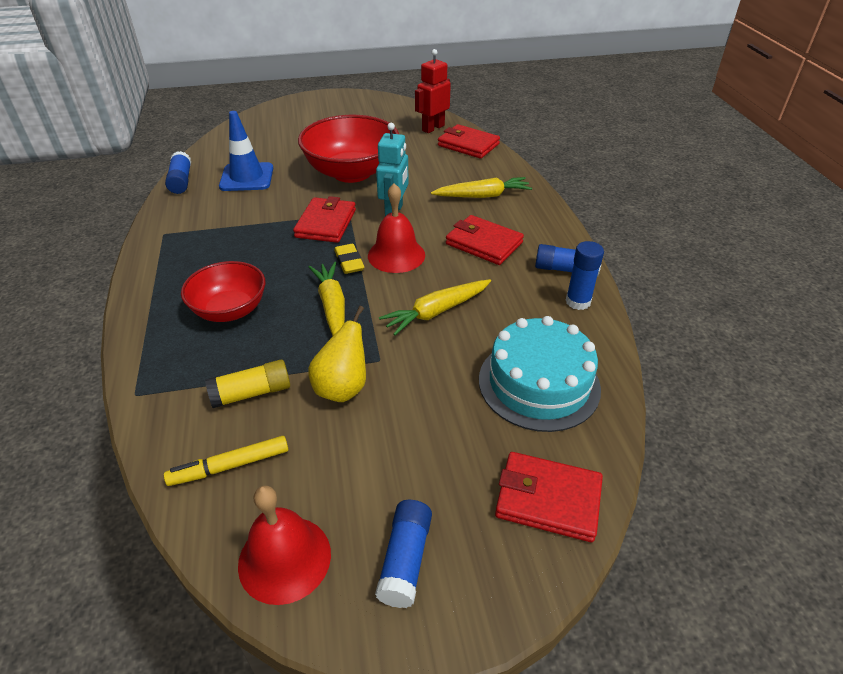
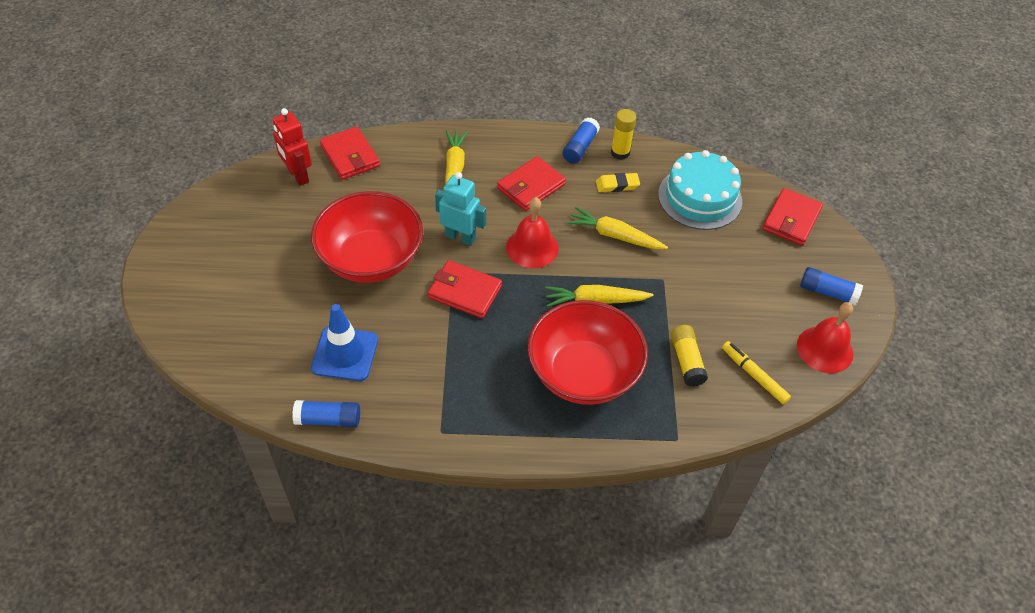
camera: 80 degrees left, 10 degrees up
(230, 310) = (583, 373): red bowl -> red bowl, size x1.61
(230, 466) = (754, 376): yellow marker -> yellow marker turned 150 degrees clockwise
(342, 388) = (689, 305): yellow pear -> none
(349, 262) = (533, 282): yellow eraser -> yellow eraser (617, 185)
(436, 312) = (615, 235): yellow carrot -> yellow carrot turned 135 degrees clockwise
(468, 145) = (350, 156): red wallet -> red wallet turned 75 degrees counterclockwise
(578, 301) = (620, 153): blue glue stick -> yellow glue stick

